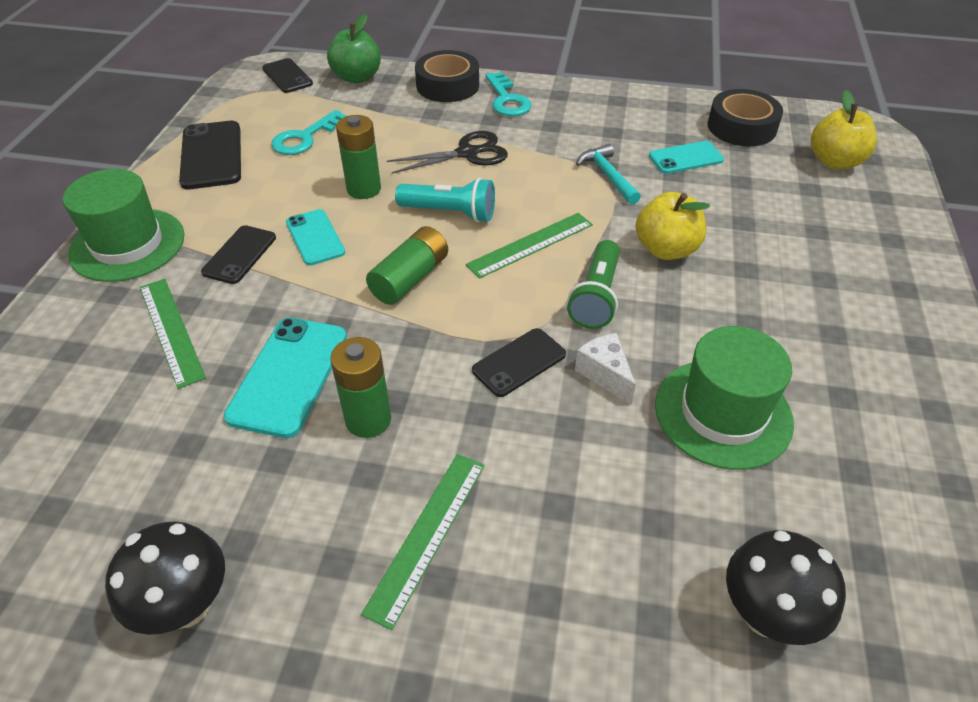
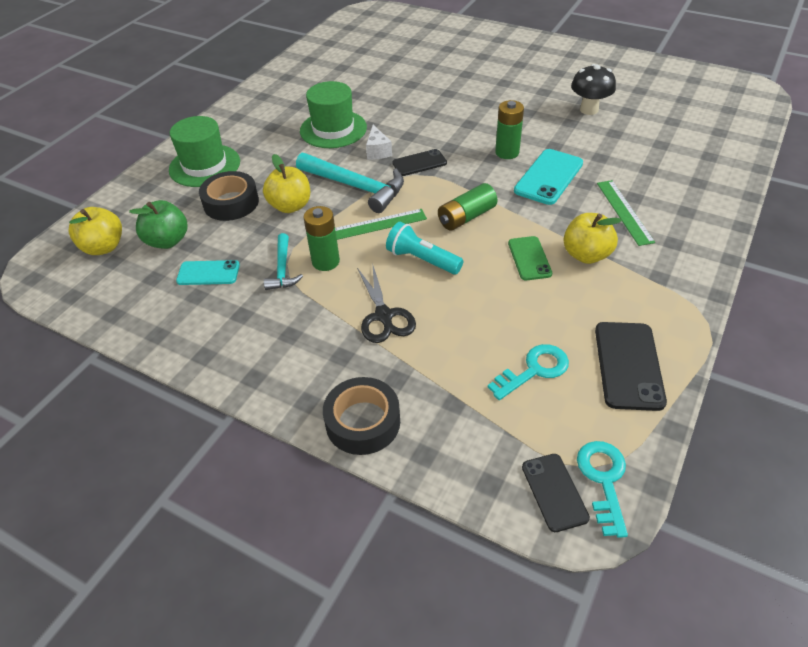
camera: 160 degrees left, 0 degrees up
(127, 245) = (677, 279): green hat -> green hat (204, 166)
(240, 255) = (586, 255): black phone -> yellow apple
(315, 237) = (529, 258): turquoise phone -> green phone
(357, 77) = (465, 466): green apple -> green apple (167, 241)
(364, 189) = (485, 295): green battery -> green battery (325, 261)
(427, 535) = (488, 113): green ruler -> none
(467, 153) = (384, 316): black scissors -> black scissors turned 105 degrees counterclockwise
(507, 99) = (311, 381): turquoise key -> turquoise key (603, 480)
(596, 297) = (356, 187): green flashlight -> turquoise hammer
(741, 127) = (130, 295): black tape -> black tape (231, 203)
(765, 615) = (371, 79): black mushroom -> none

